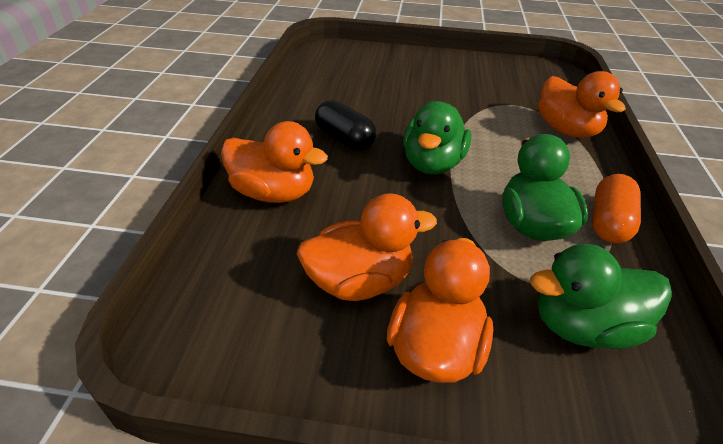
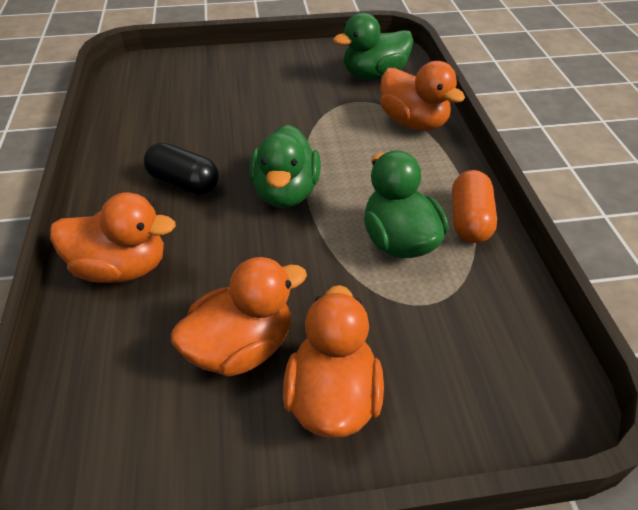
camera: 15 degrees left, 5 degrees up
(583, 326) = (463, 337): green duck -> green duck (374, 75)

